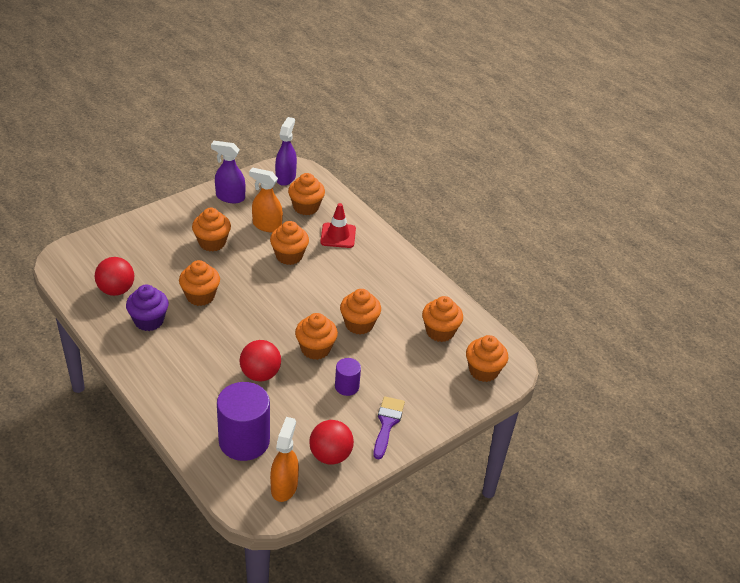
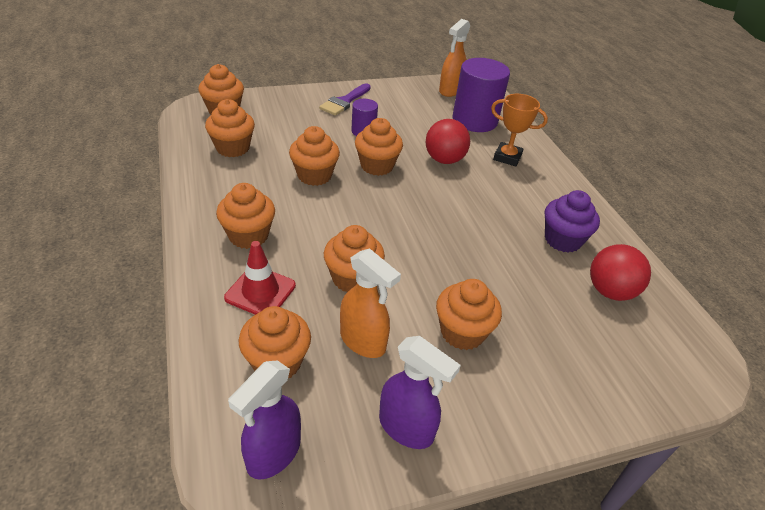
camera: 160 degrees left, 0 degrees up
(200, 296) = (494, 253): orange cupcake -> orange cupcake (248, 235)
(202, 396) = (507, 157): none -> orange trophy
(330, 455) = (405, 96): red ball -> none

